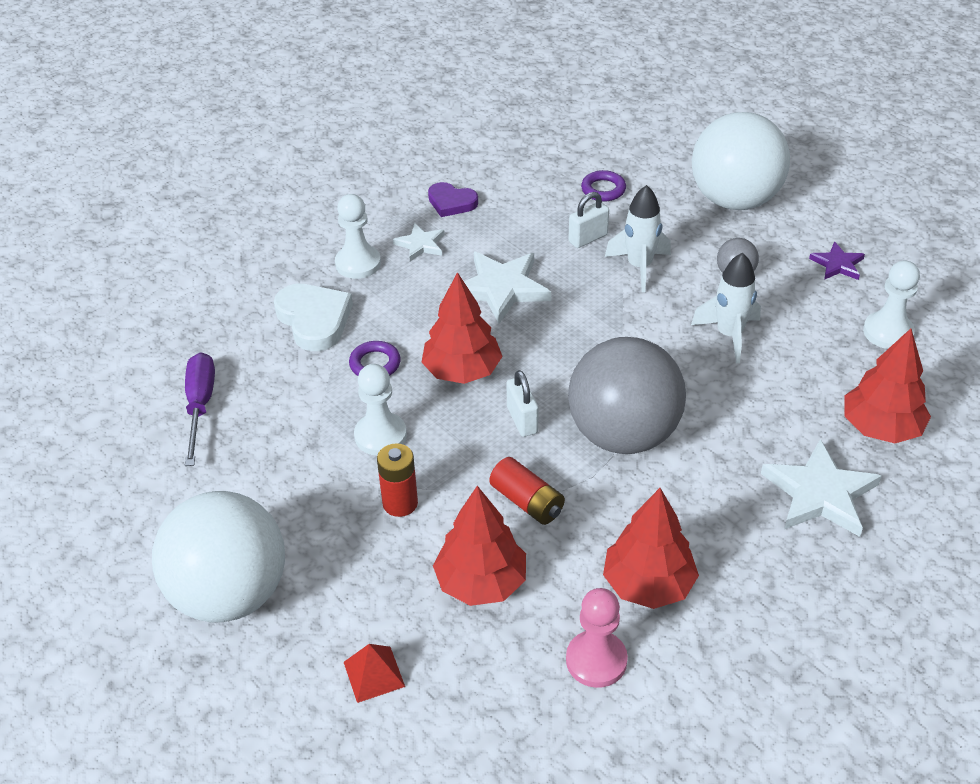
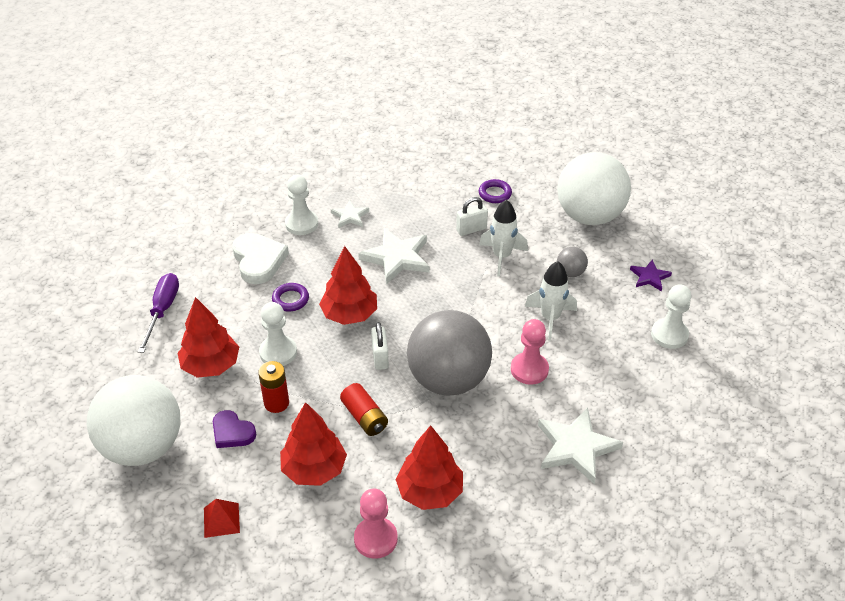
camera: 10 degrees right, 0 degrees up
(451, 202) = (382, 188): purple heart -> purple heart (232, 432)
(725, 404) = (529, 369): none -> pink pawn
(880, 428) = (638, 406): red tree -> red tree (211, 365)

